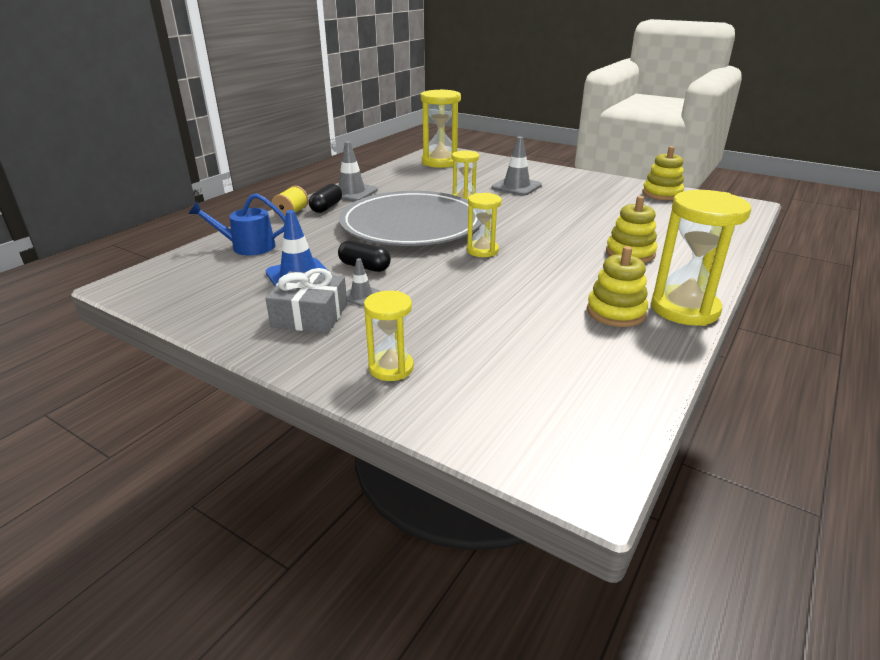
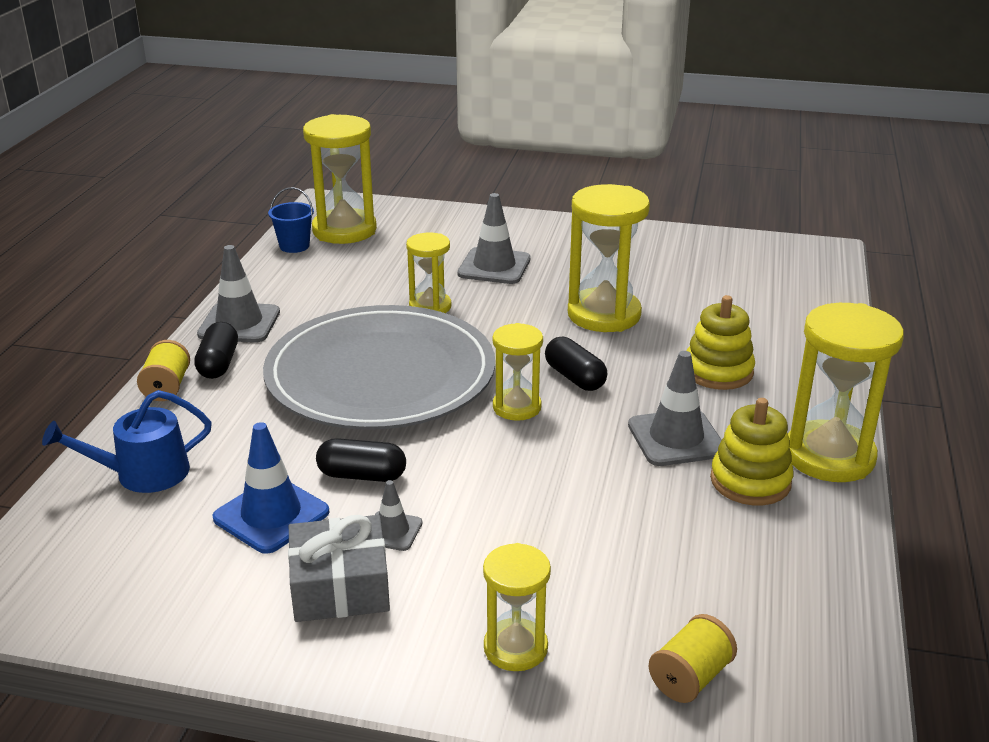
camera: 20 degrees left, 0 degrees up
(407, 165) = (294, 246): none -> blue bucket
(498, 410) = (690, 677): none -> yellow spool
(530, 242) = (574, 377): none -> black capsule
(570, 216) = (604, 314): none -> yellow hourglass
(577, 281) = (676, 438): none -> grey traffic cone
(662, 194) = (706, 247): yellow stacking toy -> none

